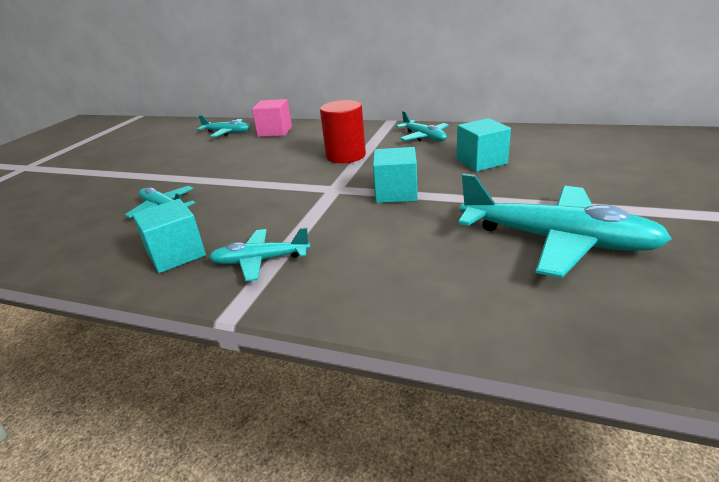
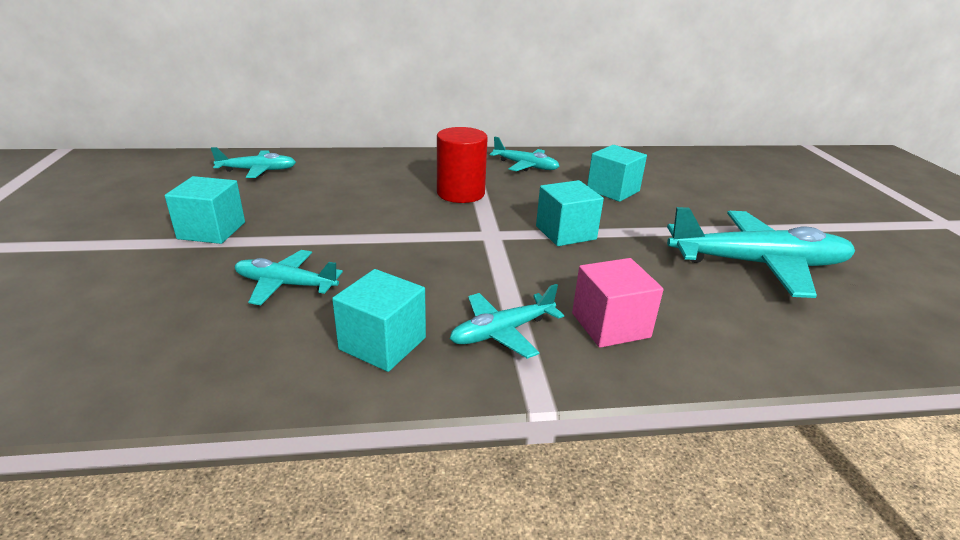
camera: 30 degrees left, 0 degrees up
(161, 169) = (212, 230): none -> turquoise cube
(275, 131) = (329, 166): pink cube -> pink cube (610, 325)

